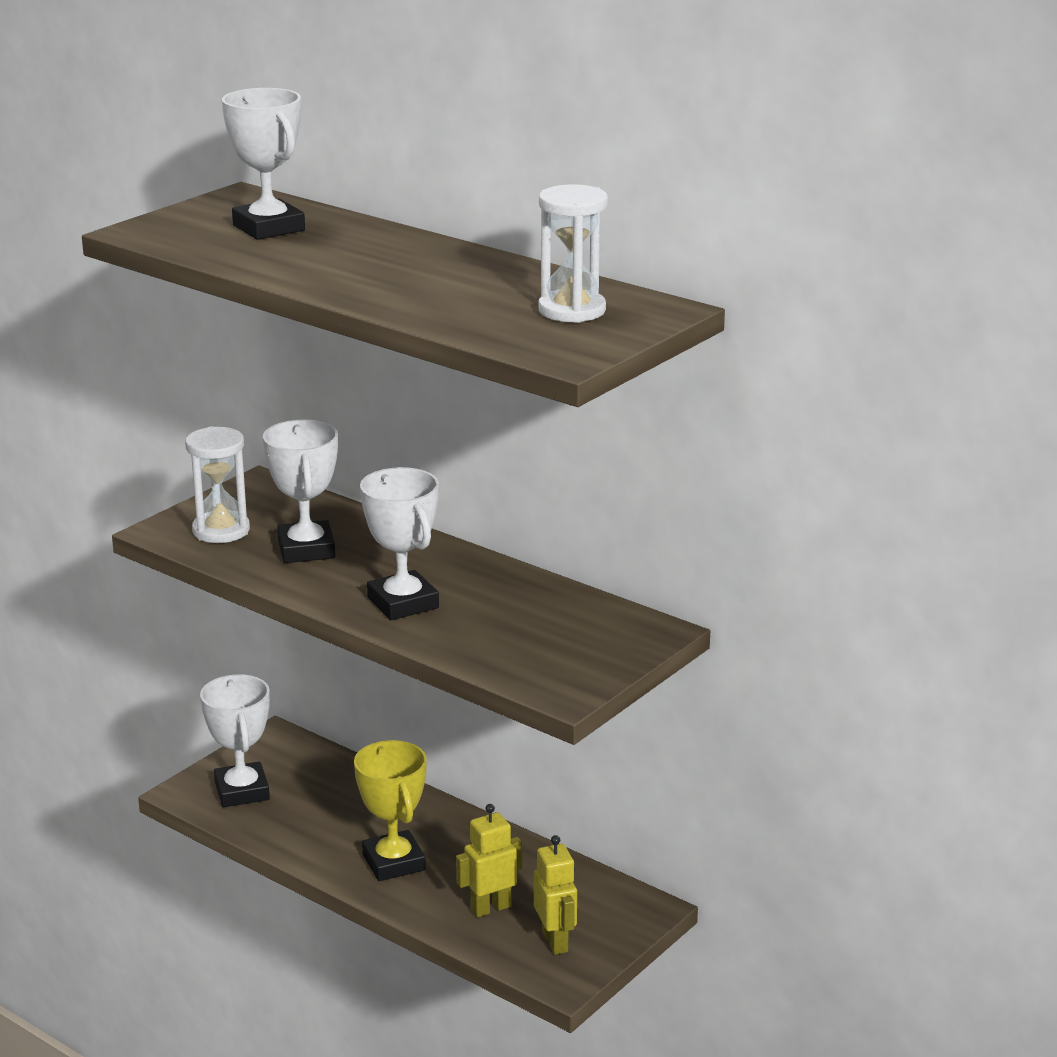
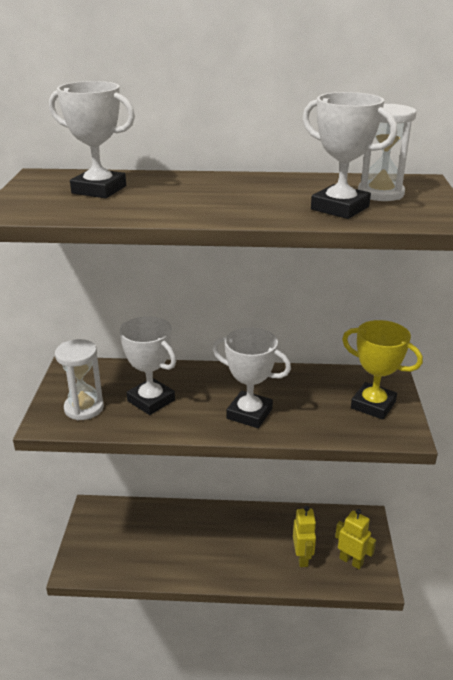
camera: 35 degrees left, 5 degrees up
(242, 791) = (105, 552): white trophy -> white trophy (340, 208)
(393, 862) = (229, 555): yellow trophy -> yellow trophy (373, 405)
(490, 908) = (302, 558): yellow robot -> yellow robot turned 150 degrees clockwise

